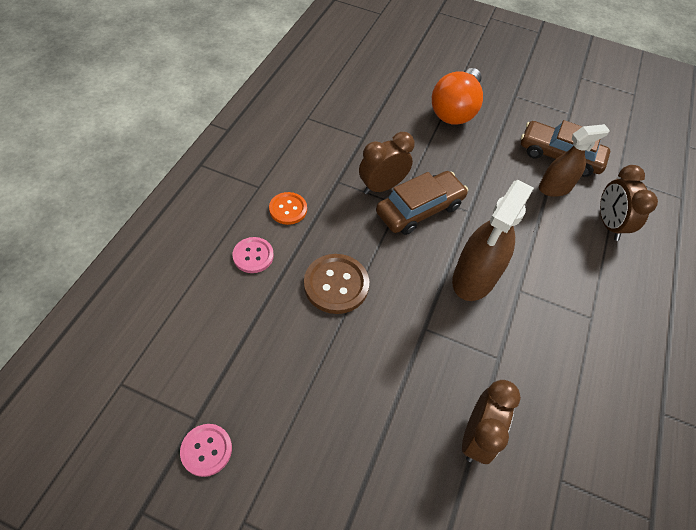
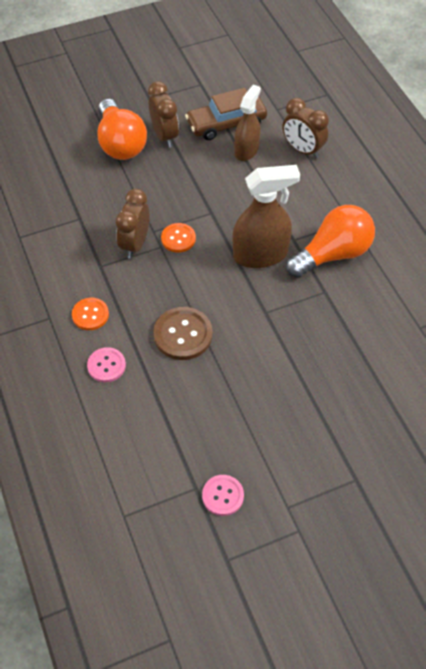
camera: 40 degrees left, 0 degrees up
(419, 209) = (178, 238): brown car -> orange button
(474, 278) = (260, 255): brown spray bottle -> brown spray bottle turned 90 degrees counterclockwise
(476, 436) = (356, 345): brown clock -> brown clock (164, 136)
(543, 332) = (332, 254): none -> orange light bulb

